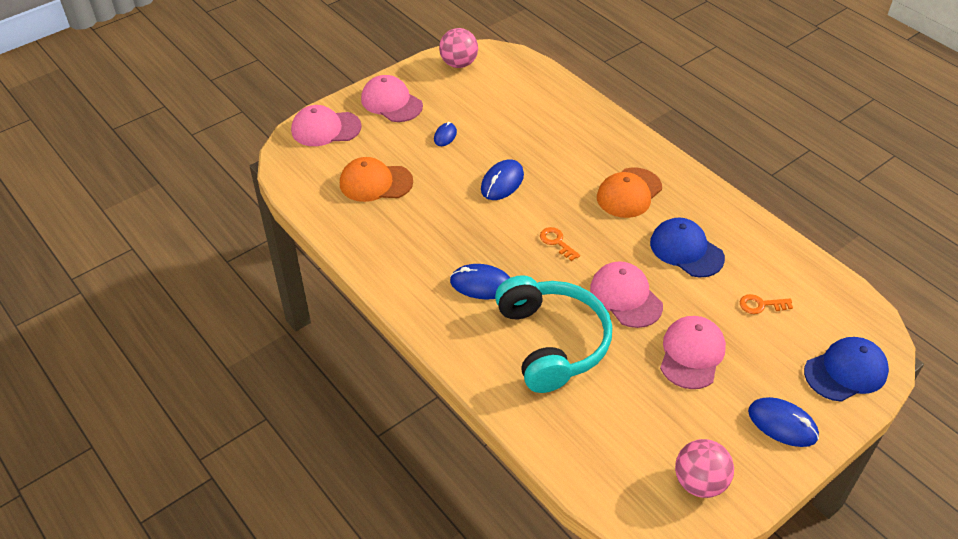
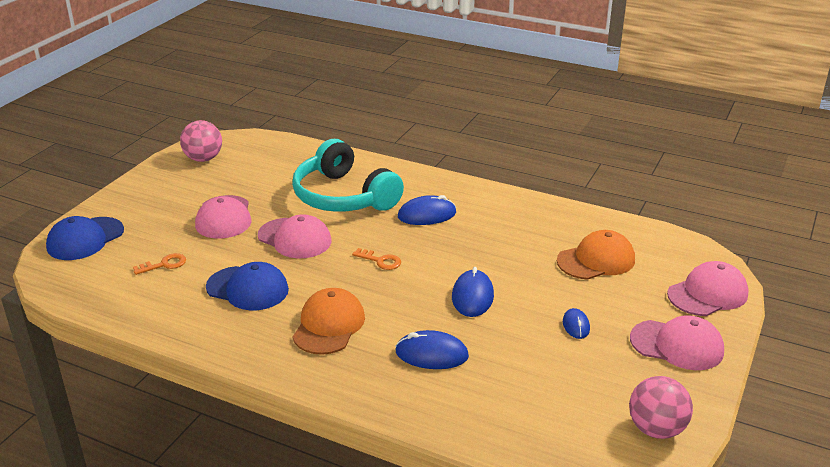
camera: 155 degrees right, 15 degrees down
(782, 424) = (143, 197): blue mouse -> blue mouse (431, 354)

